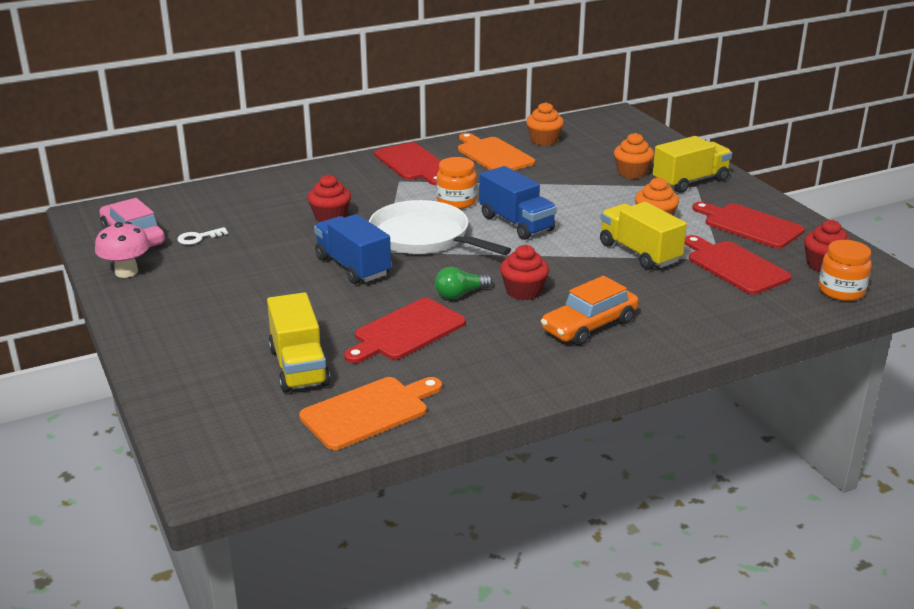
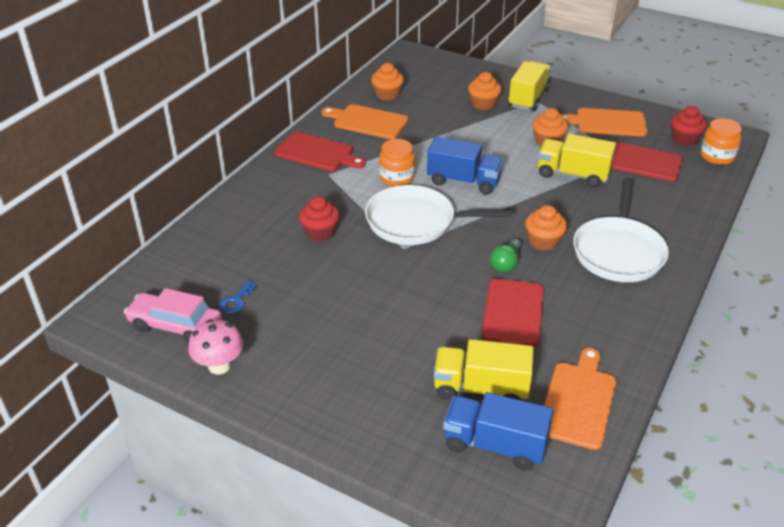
camera: 35 degrees left, 10 degrees up
(198, 238) = (236, 301): white key -> blue key
(299, 367) = (481, 388): yellow truck -> yellow truck turned 150 degrees clockwise
(353, 267) = (399, 273): blue truck -> blue truck (494, 445)
(523, 291) = (543, 241): red cupcake -> orange cupcake
(589, 326) = (618, 252): orange car -> white pan
(750, 225) = (607, 123): red cutting board -> orange cutting board

